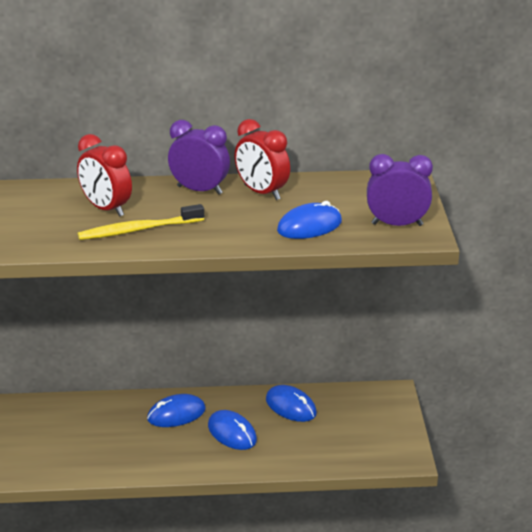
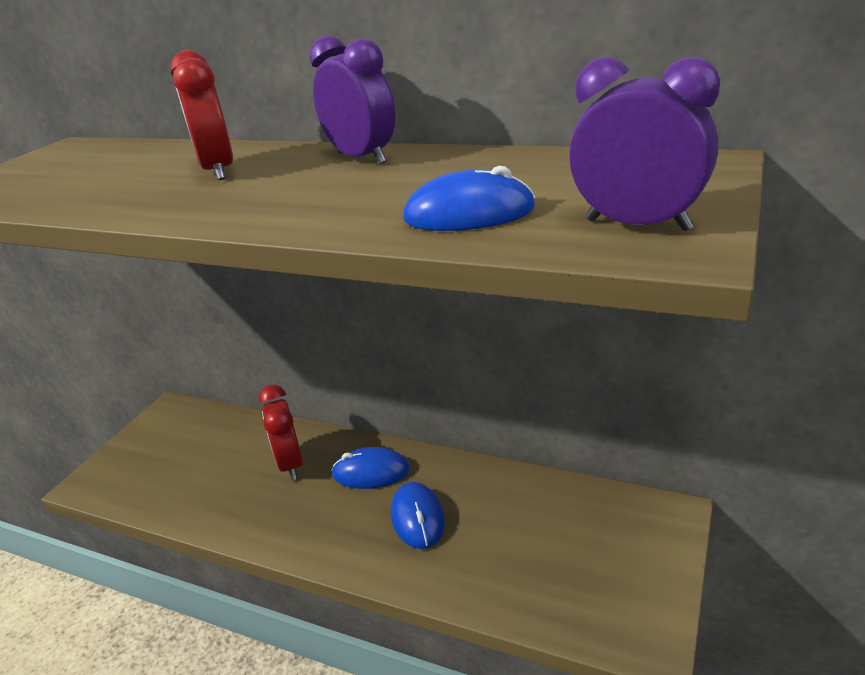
camera: 30 degrees right, 0 degrees up
(138, 230) = (217, 197): yellow toothbrush -> none
(262, 192) = (444, 165): red clock -> red clock (290, 464)
(291, 406) = (515, 498): blue mouse -> none

